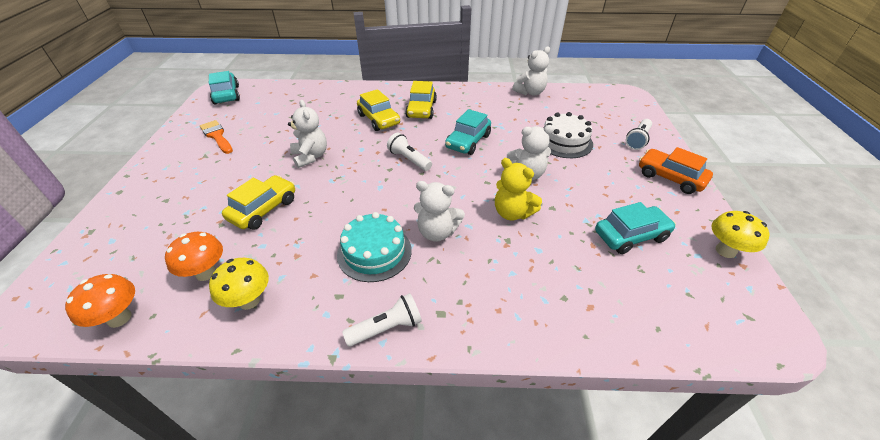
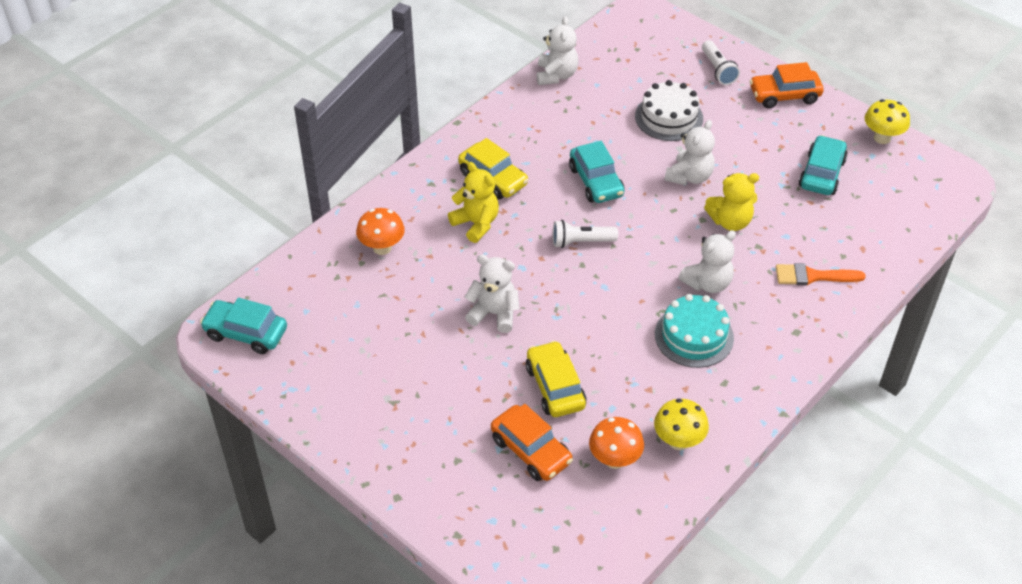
camera: 50 degrees left, 5 degrees up
(119, 318) = (621, 534): orange mushroom -> orange mushroom (382, 248)
(192, 227) = (531, 450): none -> orange car
(217, 136) = (356, 377): orange brush -> orange brush (813, 276)
(379, 119) = (476, 224): yellow car -> yellow teddy bear
(386, 328) = (783, 369): white flashlight -> none

